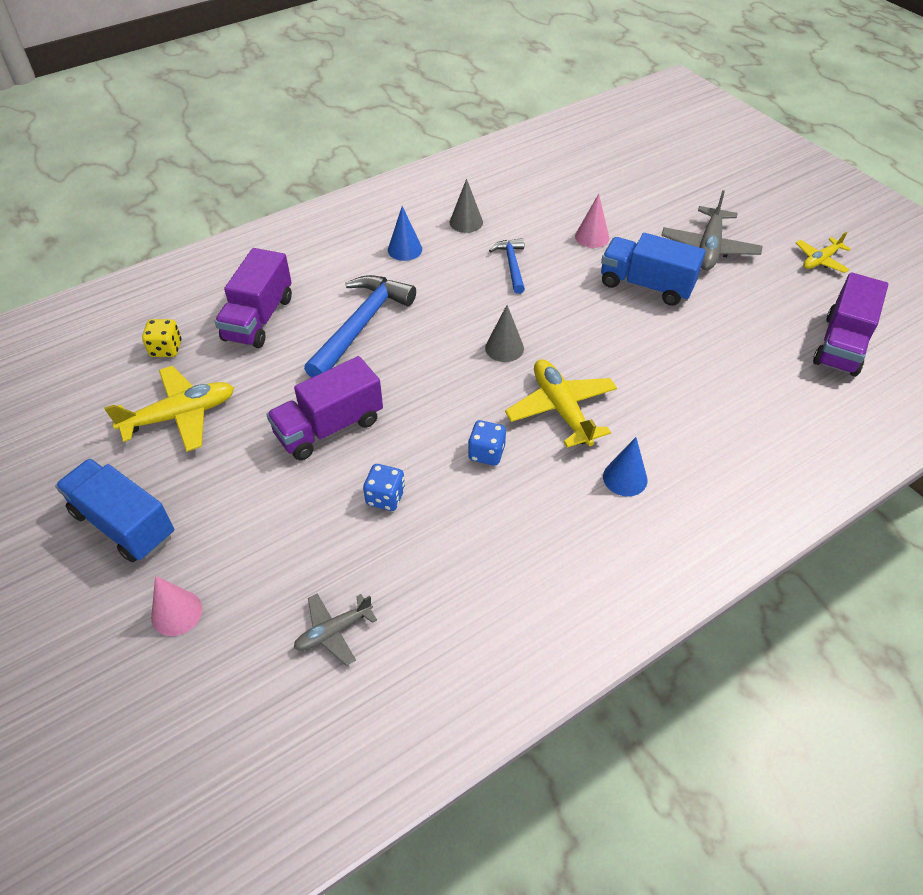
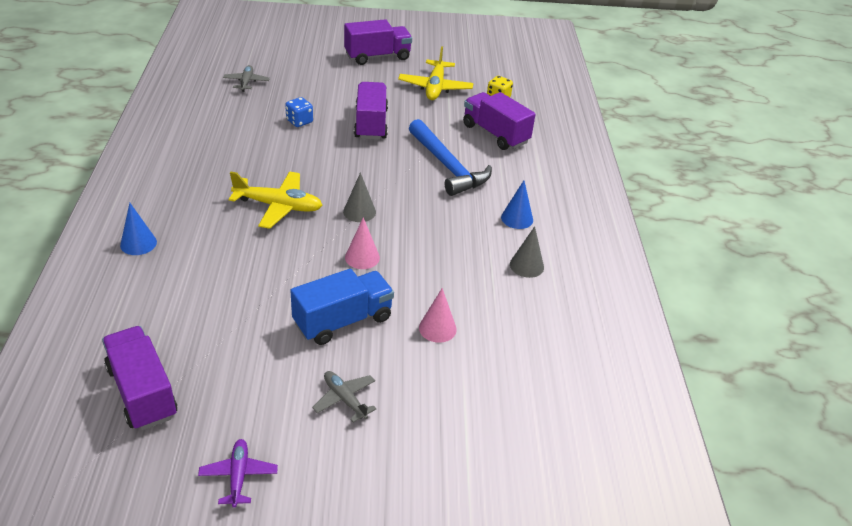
camera: 120 degrees right, 10 degrees down
(124, 524) = (377, 56): blue truck -> purple truck
(176, 613) = (310, 54): pink cone -> pink cone (362, 257)
(486, 453) = (284, 163): blue dice -> none
(512, 265) = (444, 261): blue hammer -> none
(625, 478) = (198, 201): blue cone -> blue cone (138, 243)
(709, 248) = (345, 399): grey plane -> grey plane, size x0.60
(820, 260) = (238, 476): yellow plane -> purple plane

